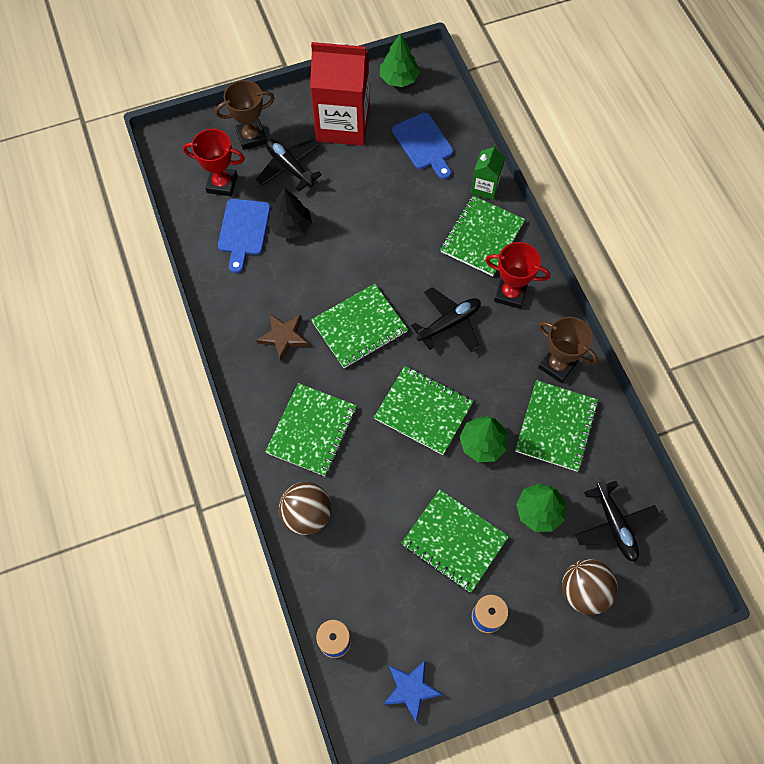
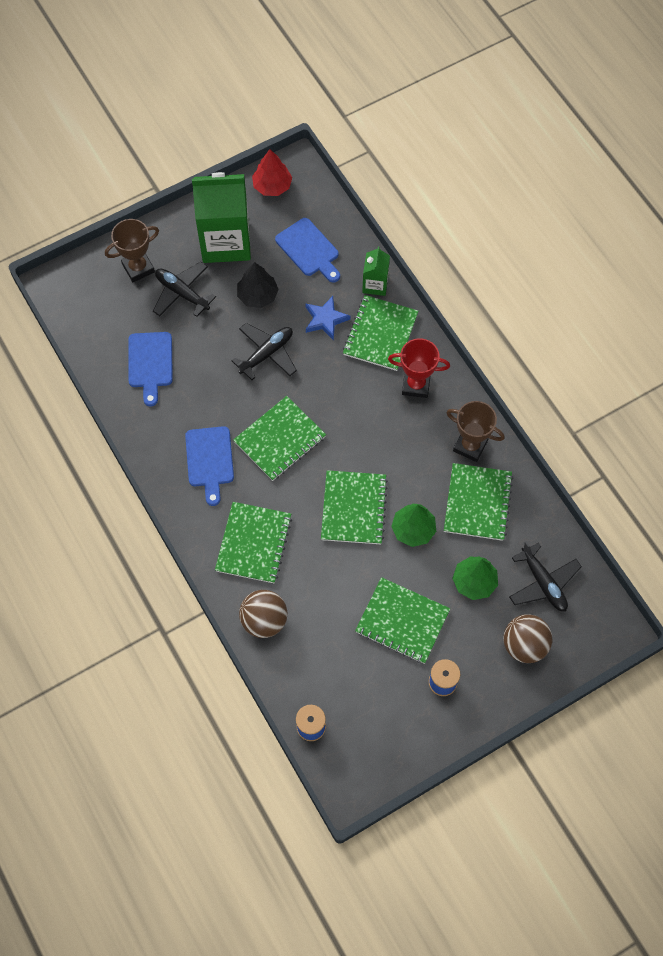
camera: 10 degrees left, 0 degrees up
(222, 184) = (119, 320): red trophy -> none
(283, 337) = (210, 460): brown star -> blue cutting board
(291, 226) = (195, 352): black tree -> black tree (257, 295)
(343, 124) = (226, 241): red carton -> green carton
(399, 78) = (272, 186): green tree -> red tree
(411, 689) = (386, 756): blue star -> blue star (325, 319)
(423, 411) = (354, 508): green notebook -> green notebook turned 75 degrees clockwise
(449, 323) = (363, 422): black plane -> black plane (267, 354)

